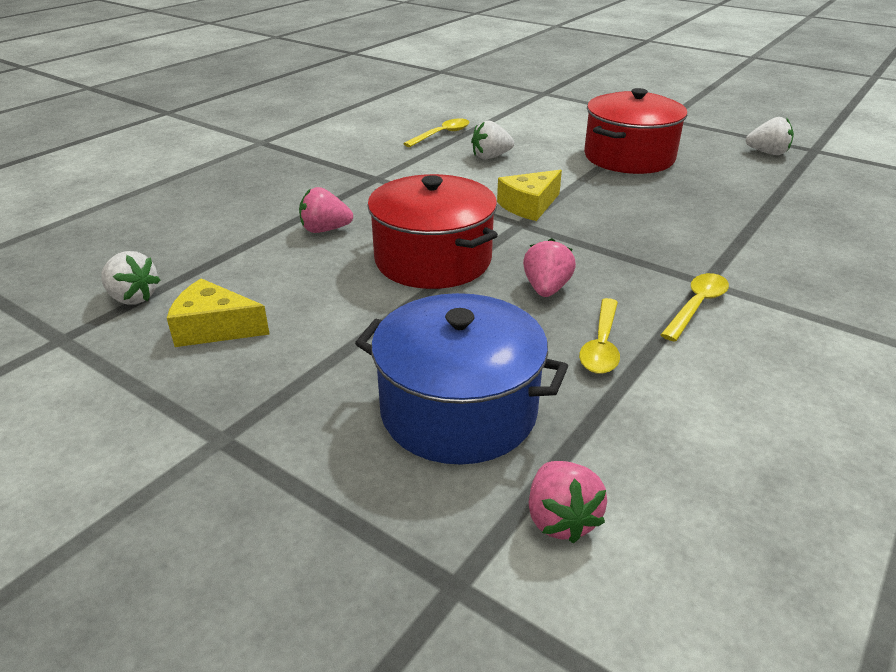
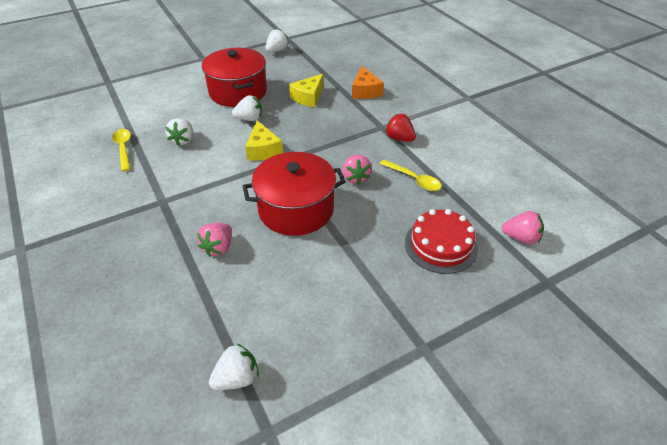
camera: 65 degrees left, 10 degrees up
(214, 328) = (309, 333): yellow cheese -> yellow cheese (308, 97)
(458, 410) = (440, 245): blue pot -> red cake
(546, 289) = (355, 178): pink strawberry -> pink strawberry turned 135 degrees counterclockwise
(581, 180) = (249, 119): none -> white strawberry
(696, 306) = (399, 138): yellow spoon -> red strawberry
(782, 243) = (365, 91): none -> orange cheese

